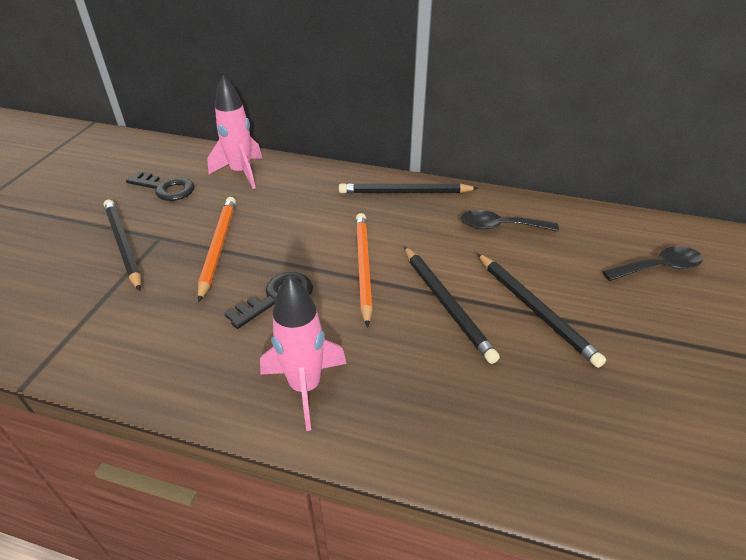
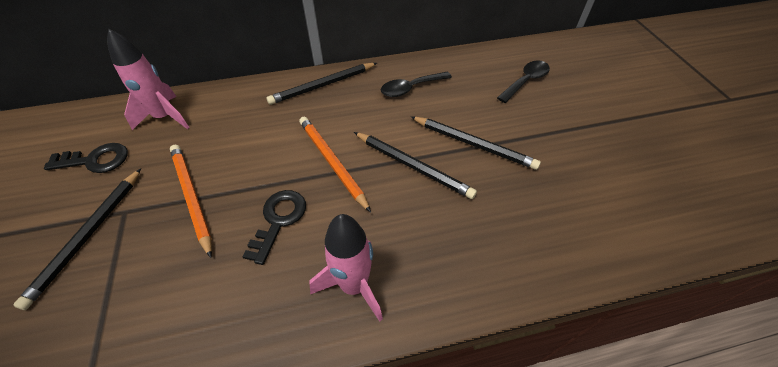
camera: 30 degrees left, 10 degrees up
(123, 245) = (89, 236): black pencil -> black pencil turned 105 degrees counterclockwise

